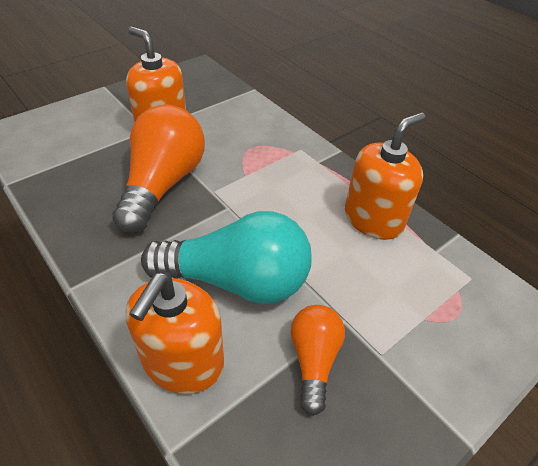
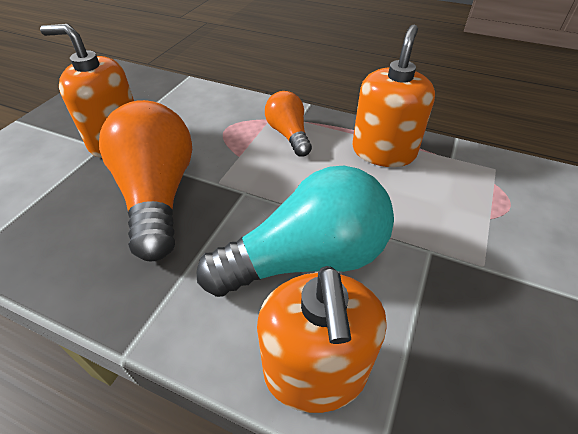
camera: 25 degrees left, 0 degrees up
(313, 360) = (435, 300): orange light bulb -> orange light bulb (288, 134)

